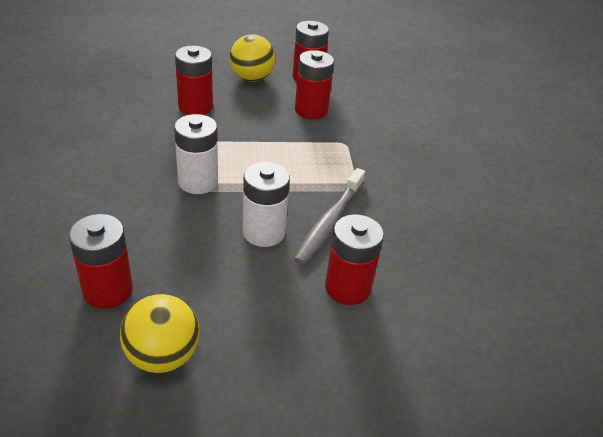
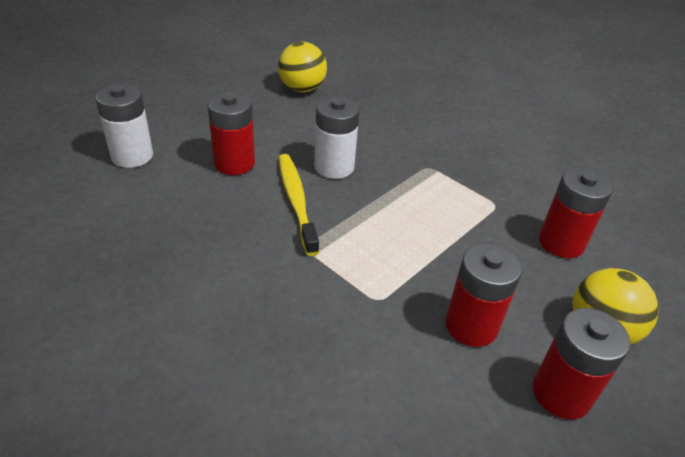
camera: 140 degrees right, 0 degrees up
(108, 290) = (371, 97): red battery -> none
(198, 182) = (431, 175): white battery -> white battery (132, 156)
(329, 222) = (296, 201): grey toothbrush -> yellow toothbrush

